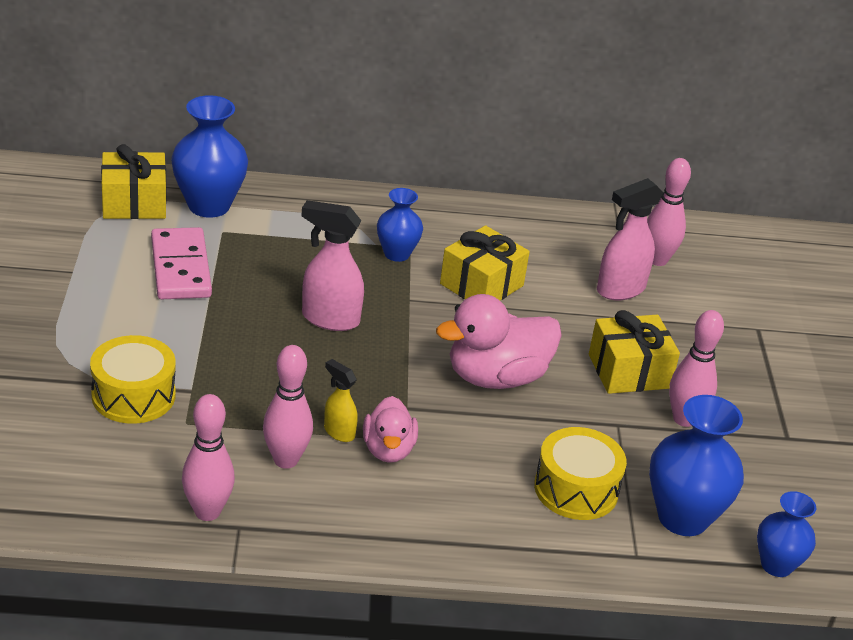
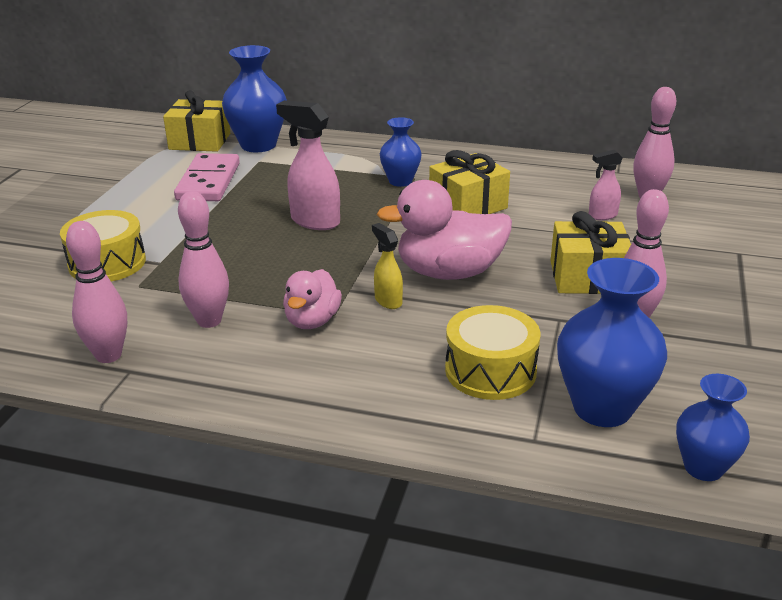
camera: 20 degrees right, 5 degrees down
(338, 432) = (272, 303): yellow spray bottle -> yellow spray bottle (388, 301)
(620, 290) = (602, 216): pink spray bottle -> pink spray bottle, size x0.57

